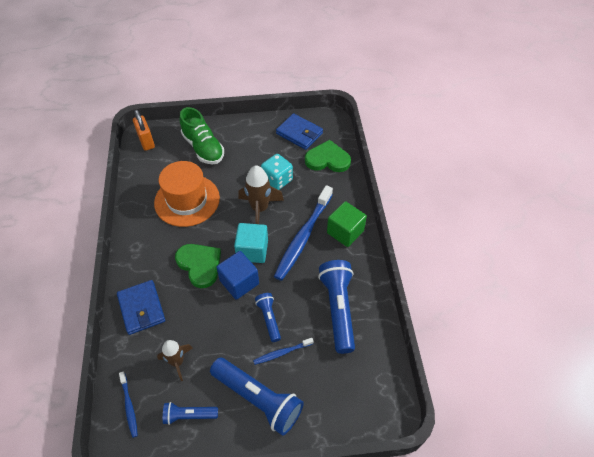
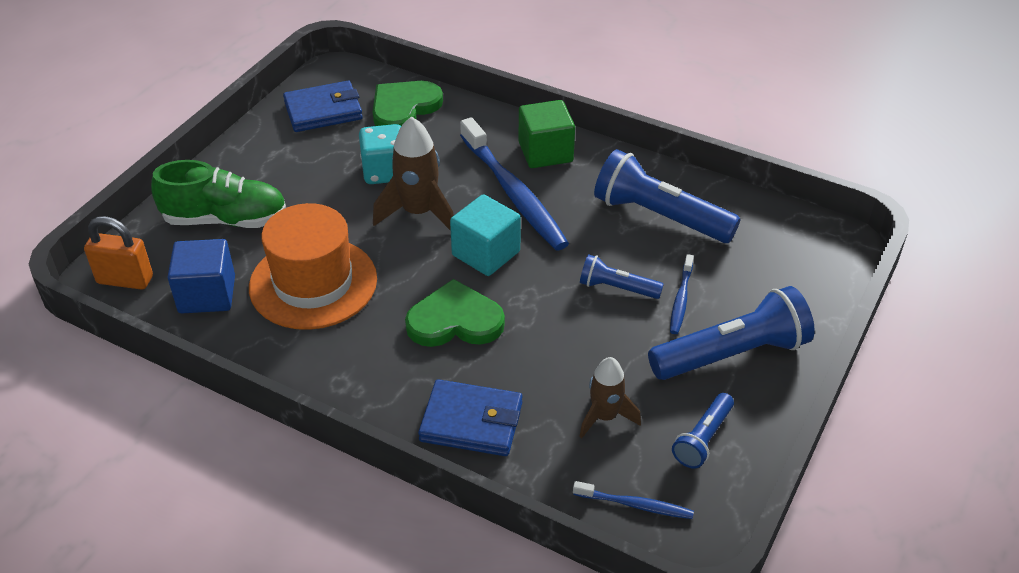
camera: 55 degrees left, 10 degrees down
(239, 282) = (528, 291): blue cube -> blue cube (207, 294)

